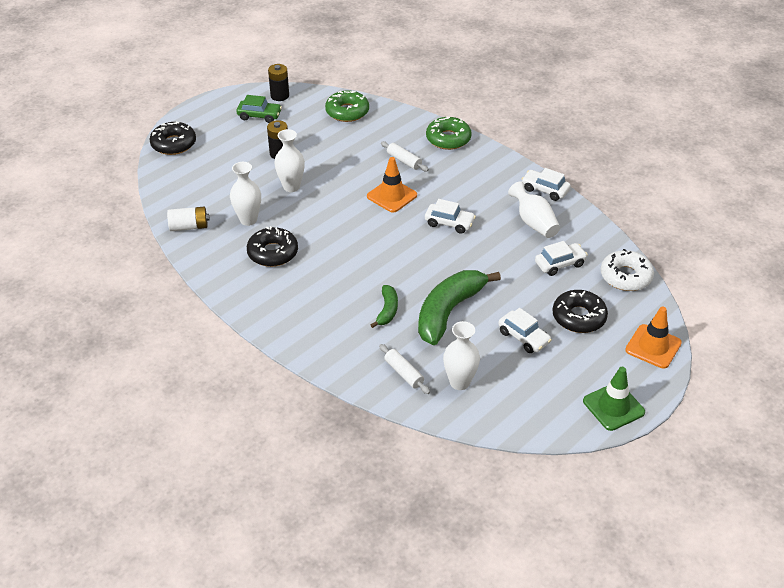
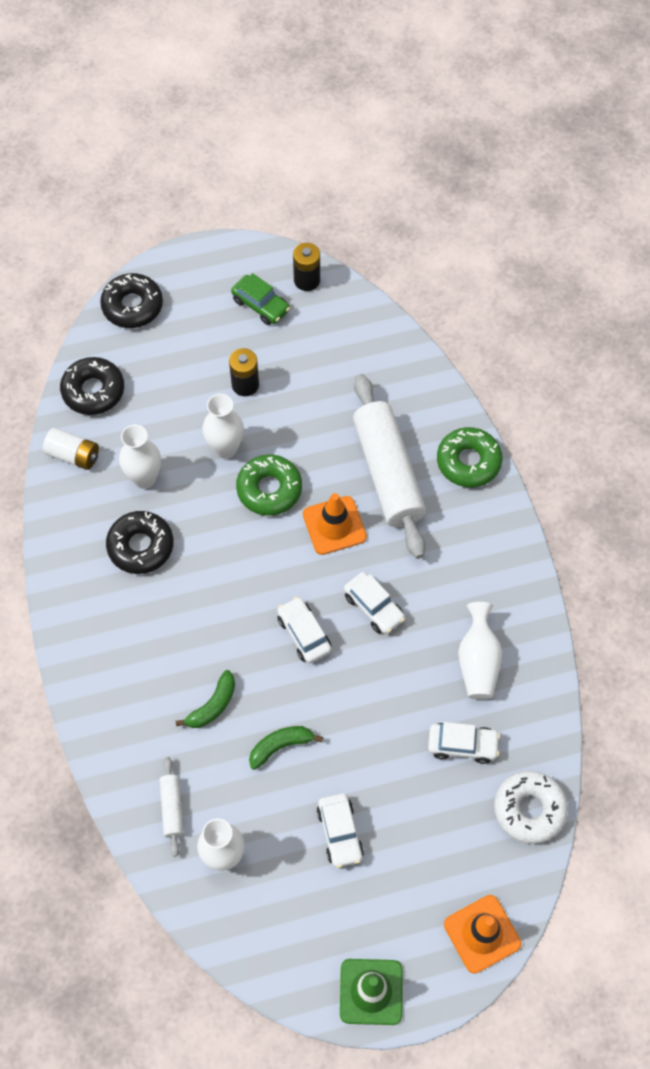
camera: 30 degrees right, 20 degrees up
(347, 112) = (372, 350): green donut -> green donut (269, 489)
(404, 161) = (387, 473): white rolling pin -> white rolling pin, size x2.31
(449, 311) = (280, 746): green banana -> green banana, size x0.49
(545, 190) = (531, 614): white car -> white car (304, 634)
(579, 317) = (426, 839): black donut -> black donut (93, 391)

